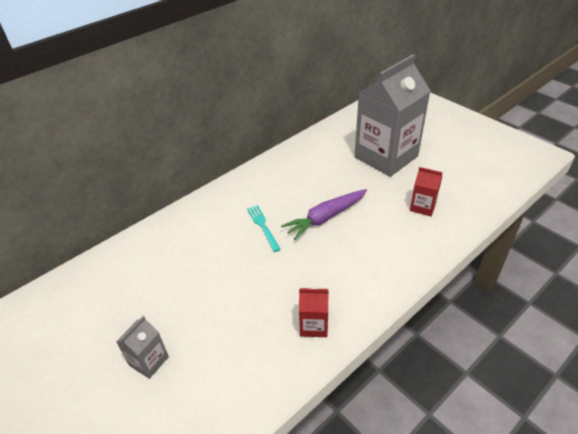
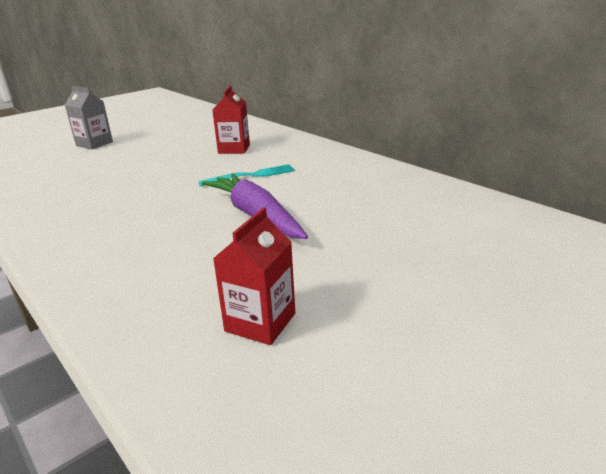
camera: 90 degrees right, 15 degrees down
(314, 325) = (60, 209): red carton -> red carton (234, 149)
(386, 157) = (452, 283): grey carton -> none

